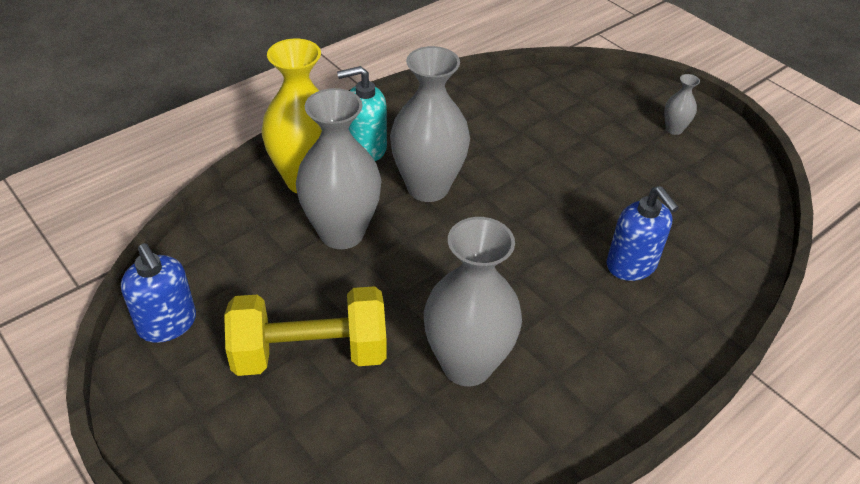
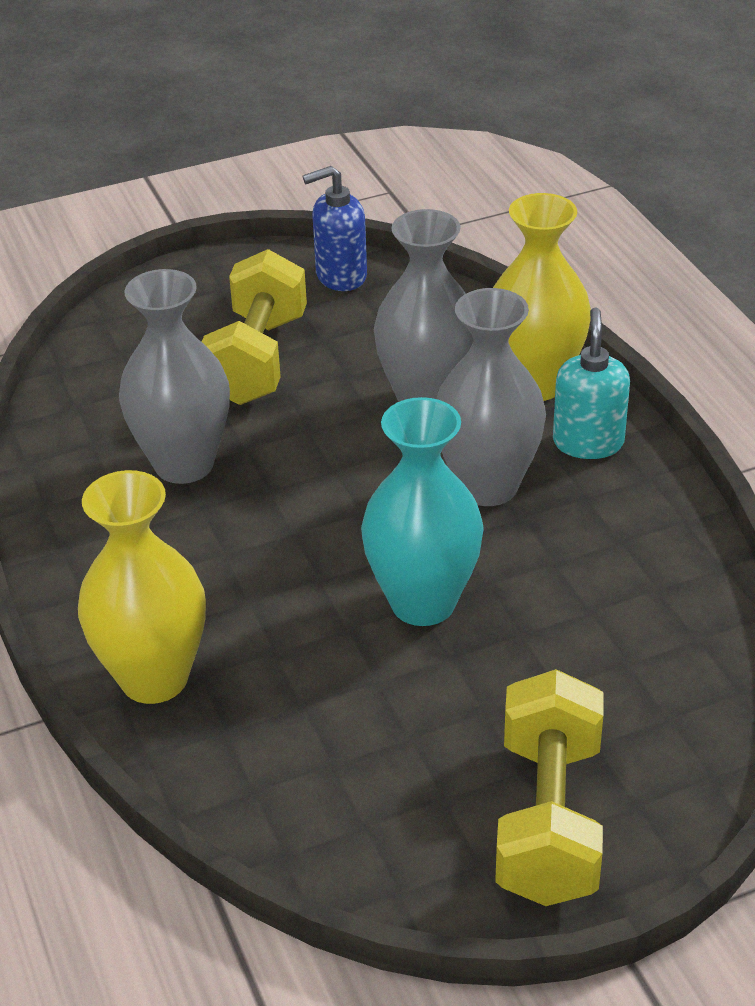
camera: 110 degrees right, 5 degrees down
(550, 199) = (423, 602): none -> turquoise vase
(631, 265) = (261, 650): blue soap dispenser -> none
(674, 129) = (548, 819): grey vase -> yellow dumbbell
(687, 314) = (154, 678): none -> yellow vase

